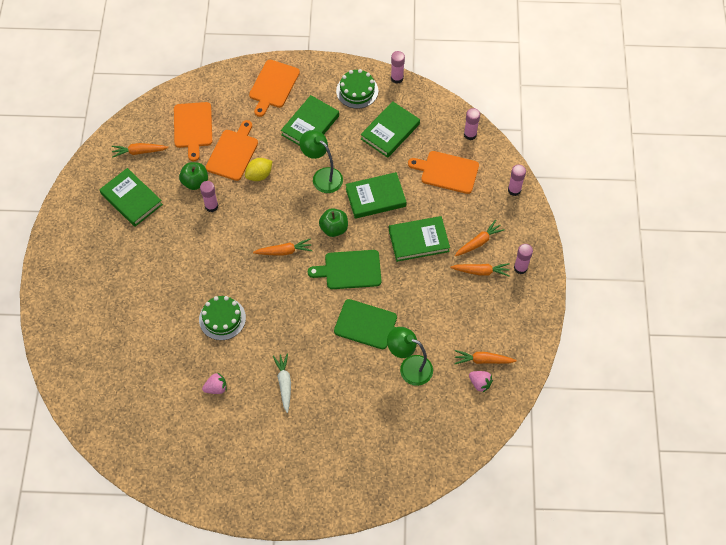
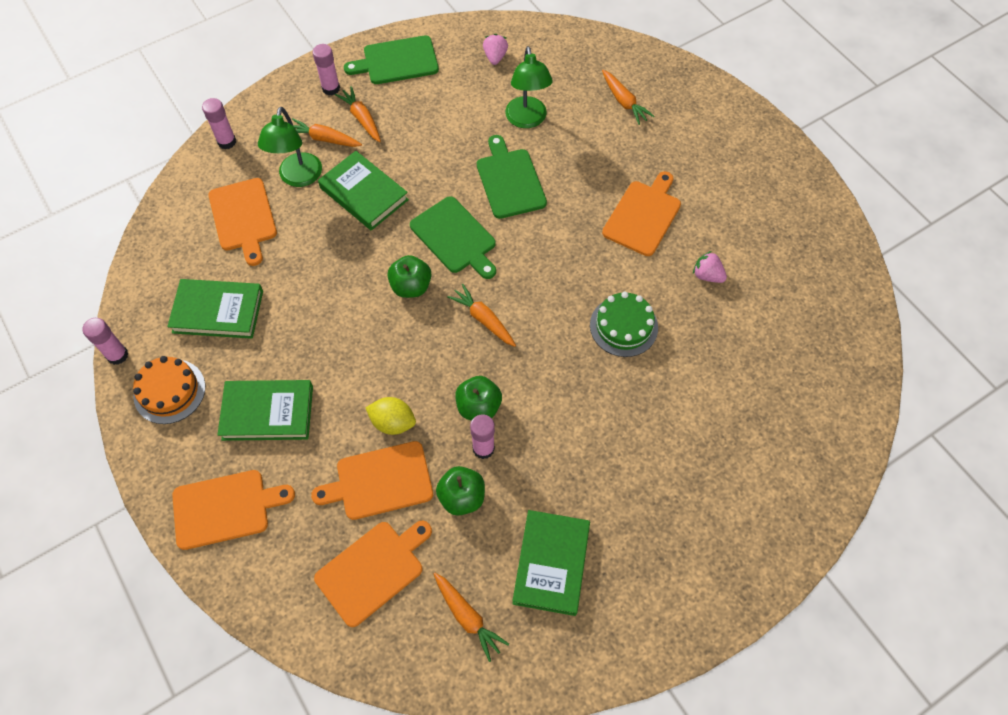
camera: 125 degrees left, 0 degrees up
(235, 217) = (478, 407): none -> green apple
(284, 383) = (643, 215): white carrot -> orange cutting board
(322, 176) = (342, 346): green lamp -> green lamp (298, 178)
(357, 91) = (169, 391): green cake -> orange cake
(375, 197) = (333, 269): green book -> none
(470, 134) = (168, 224): pink glue stick -> none
(483, 360) = (467, 67): orange carrot -> orange carrot (624, 101)
(518, 320) = (397, 61): none -> green cutting board

